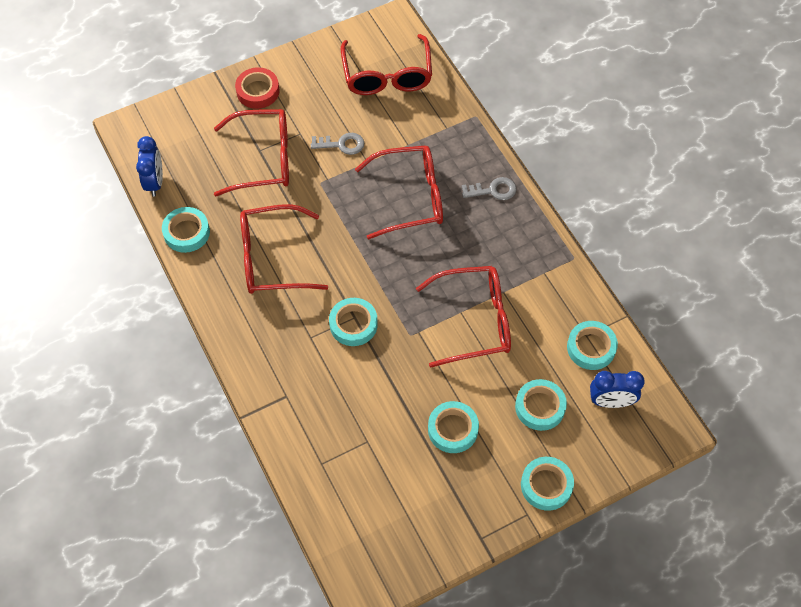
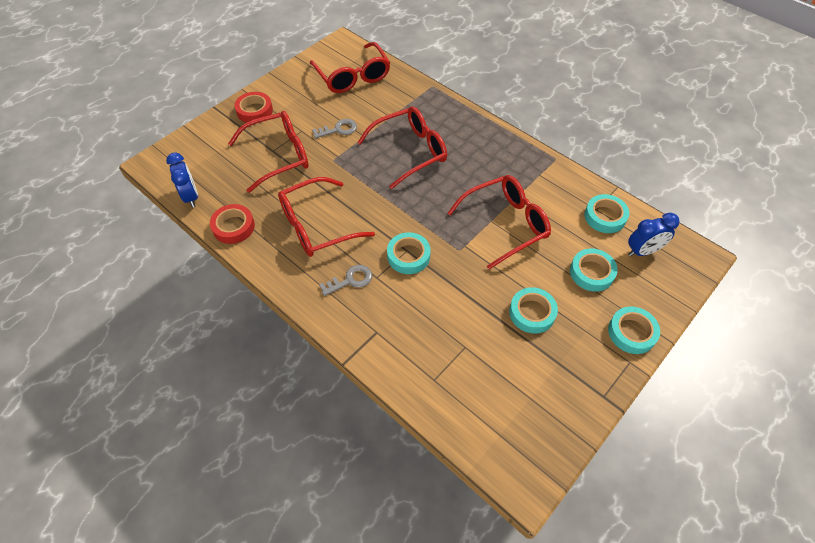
camera: 20 degrees left, 5 degrees down
(186, 232) = (233, 227): turquoise tape -> red tape
(493, 190) = (471, 130): grey key -> grey key (350, 280)

